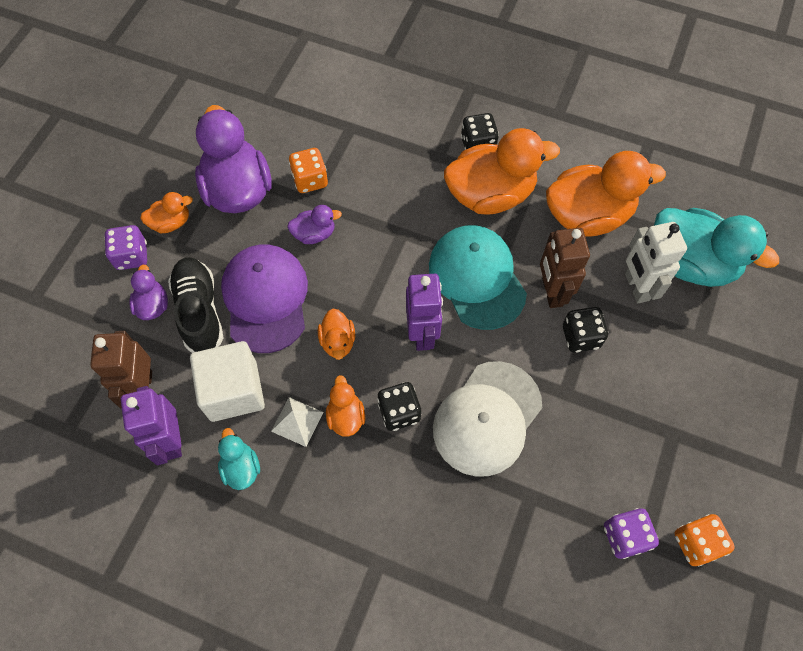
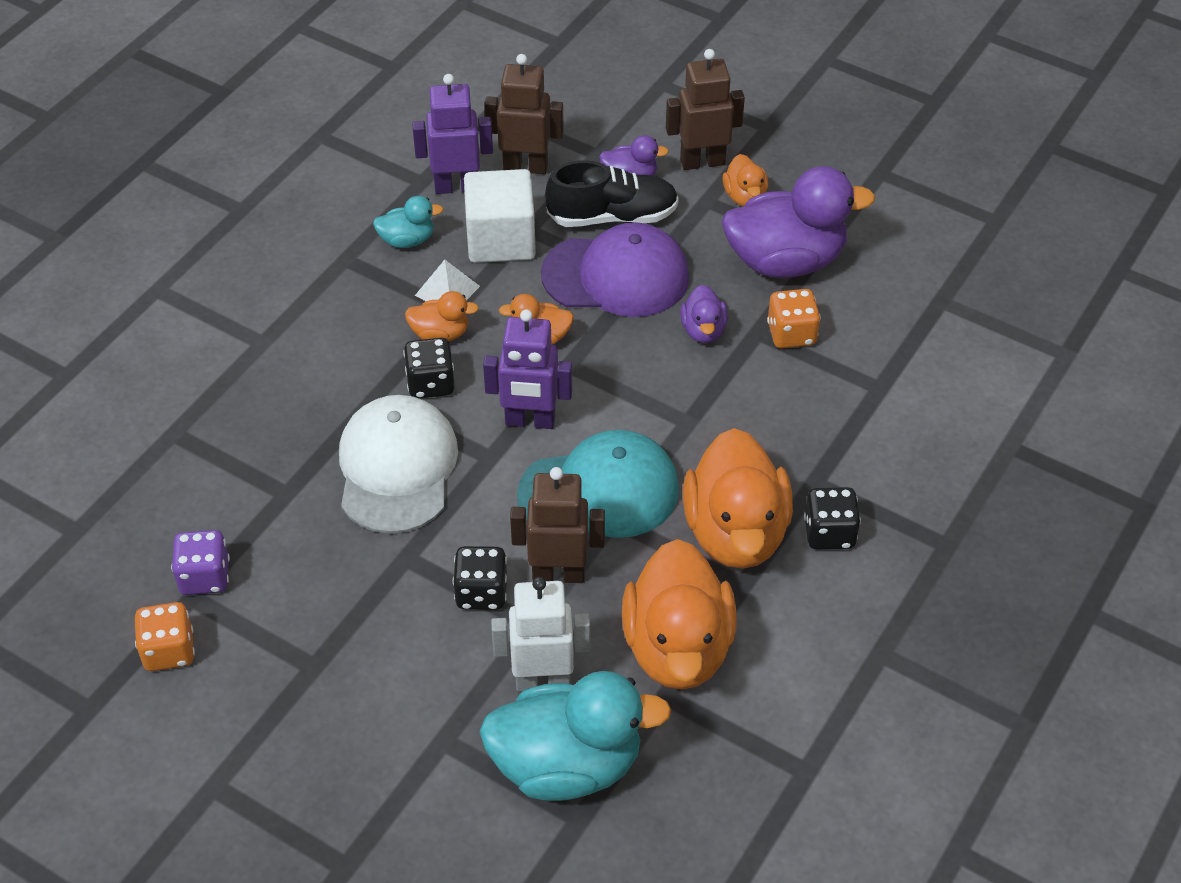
camera: 100 degrees right, 15 degrees down
(132, 256) = (702, 162): purple dice -> brown robot
(487, 418) = (397, 468): white cap -> white cap turned 45 degrees clockwise
(690, 263) = (567, 765): turquoise duck -> turquoise duck turned 135 degrees counterclockwise

